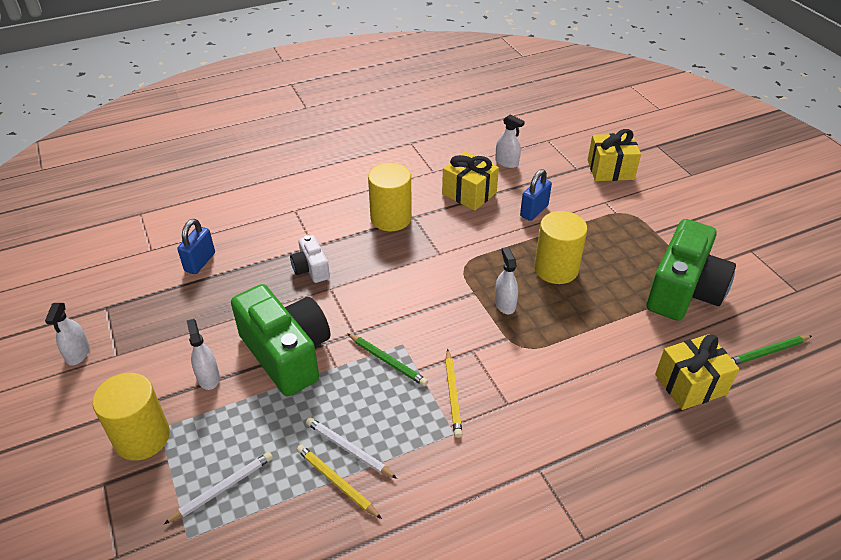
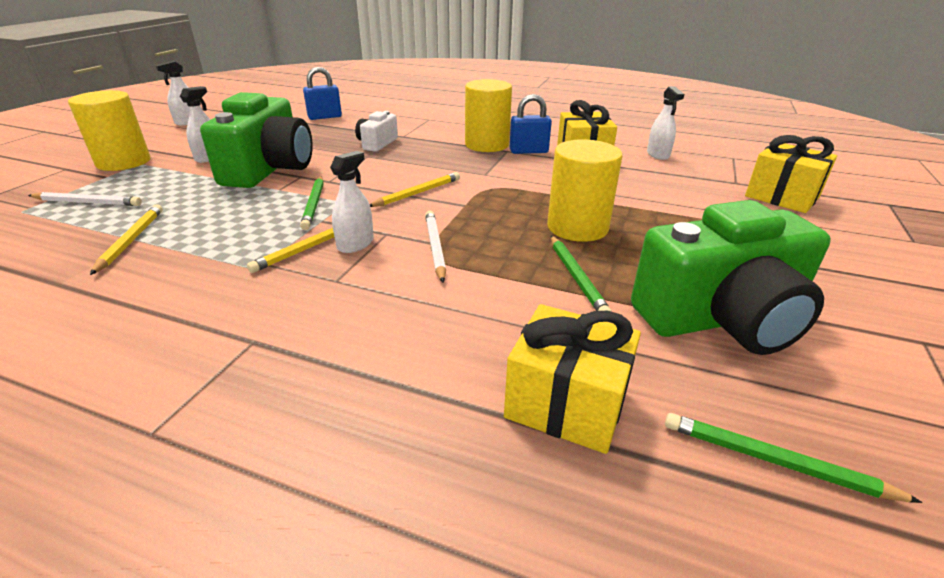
camera: 45 degrees right, 10 degrees down
(348, 449) = (180, 229): white pencil -> white pencil (435, 247)
(431, 302) = (418, 193): none -> yellow pencil
(505, 304) = (477, 223): white spray bottle -> white spray bottle (355, 244)
(534, 211) = (629, 187): blue padlock -> blue padlock (528, 151)
(604, 309) = (576, 277): none -> green pencil

